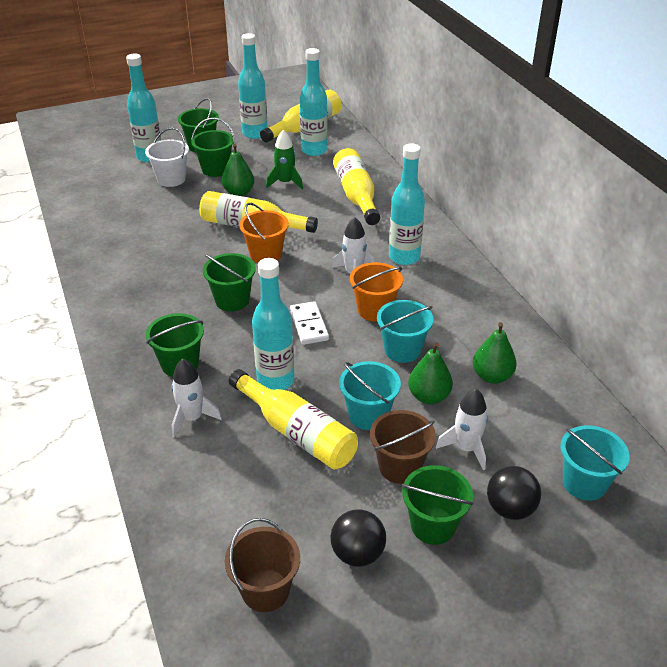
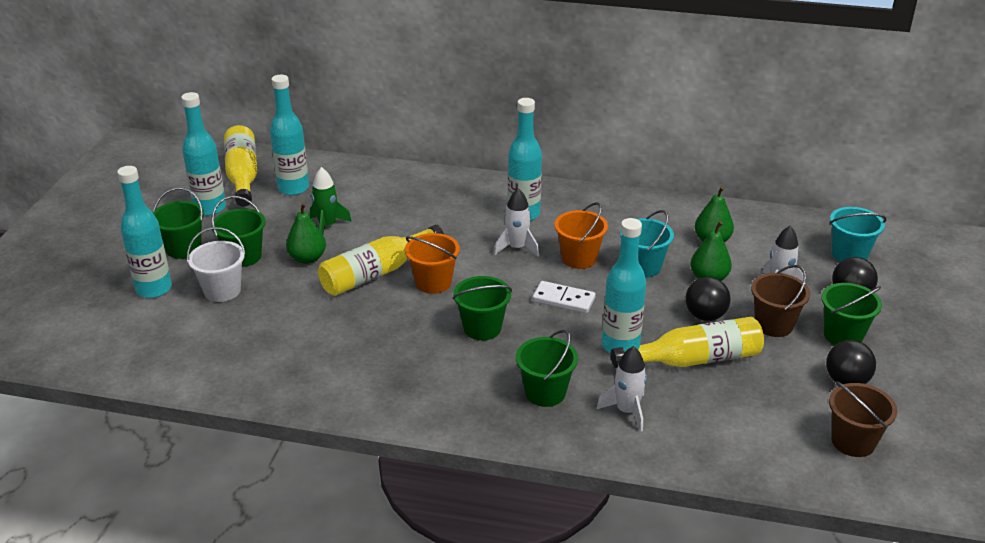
camera: 55 degrees left, 5 degrees down
(356, 195) = (402, 198): yellow bottle -> none
(368, 415) = (705, 316): turquoise bucket -> black ball

